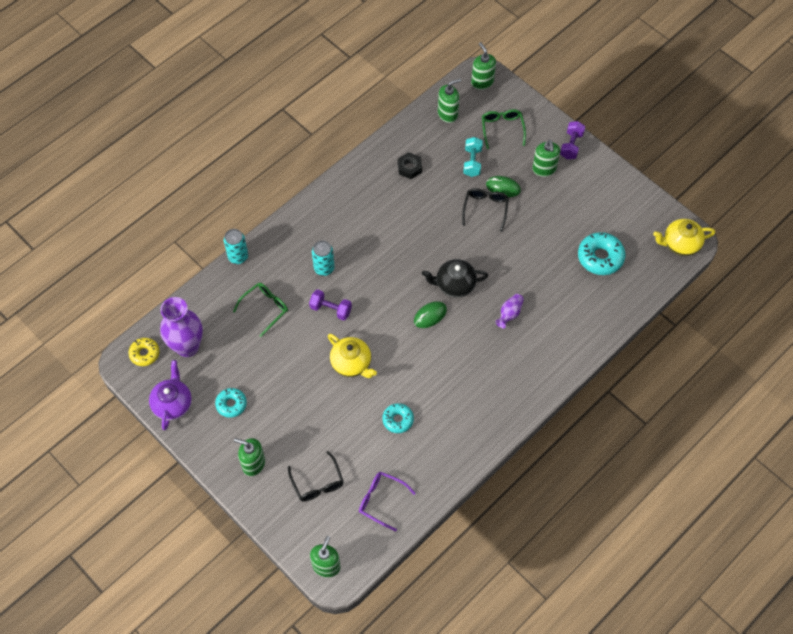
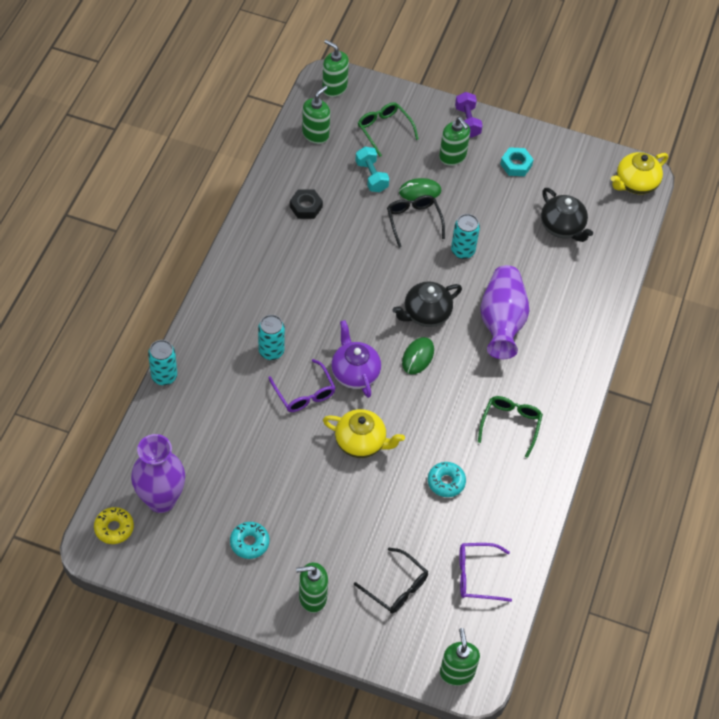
camera: 30 degrees left, 5 degrees down
(173, 404) = (180, 571): purple teapot -> purple teapot (355, 373)
(265, 308) = (228, 421): green glasses -> green glasses (510, 425)
(331, 309) = (304, 393): purple dumbbell -> purple glasses
(509, 314) = (501, 322): purple vase -> purple vase, size x2.14
(510, 246) = (462, 251): none -> turquoise can
(591, 194) = (516, 165): none -> turquoise nut
(600, 257) = (562, 227): turquoise donut -> black teapot

